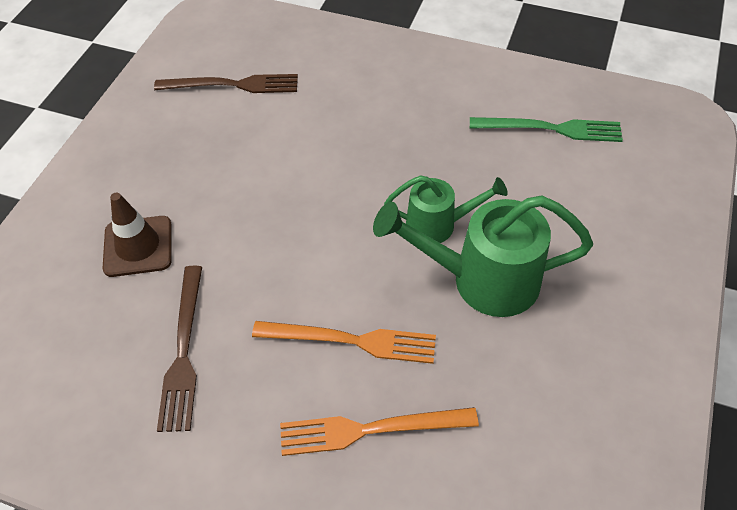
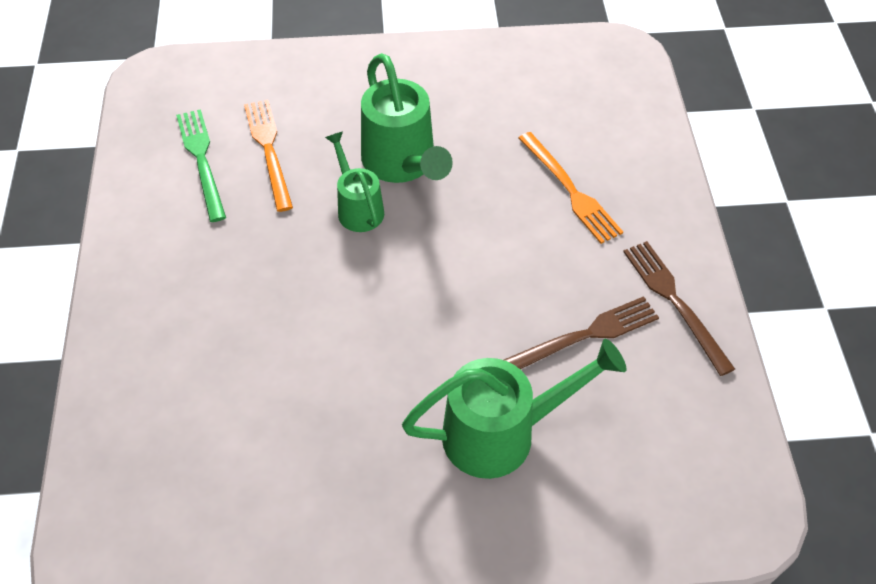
camera: 115 degrees left, 0 degrees up
(138, 246) = (502, 433): brown traffic cone -> green watering can
(232, 85) = (232, 463): brown fork -> brown fork (675, 302)
(351, 341) = (506, 227): orange fork -> orange fork (269, 150)

